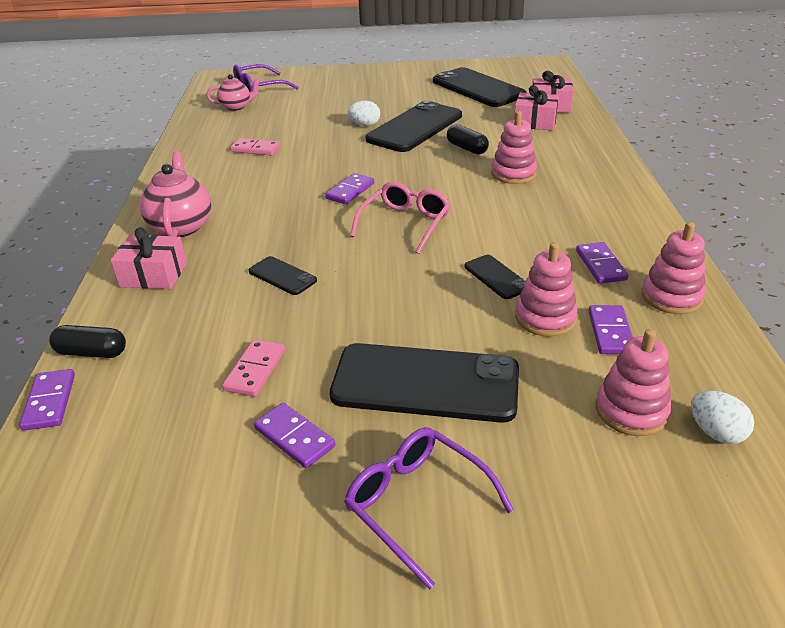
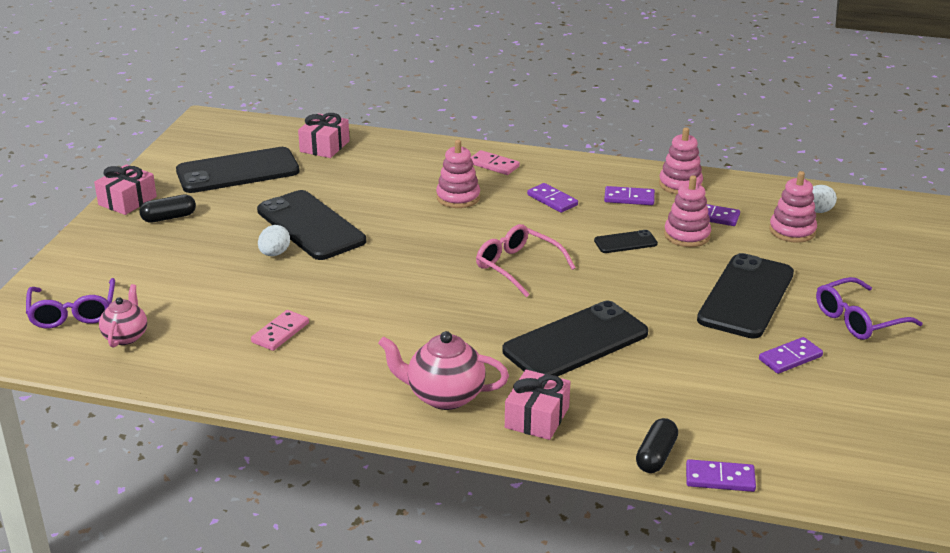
camera: 75 degrees left, 5 degrees down
(255, 370) = (709, 368): pink domino -> pink domino (493, 165)
(282, 276) = (575, 342): black phone -> black phone, size x2.14
(350, 191) = (433, 285): purple domino -> purple domino (552, 200)
(467, 148) = (386, 208): black capsule -> black capsule (169, 217)
(535, 122) = (356, 162): pink gift -> pink gift (127, 201)

